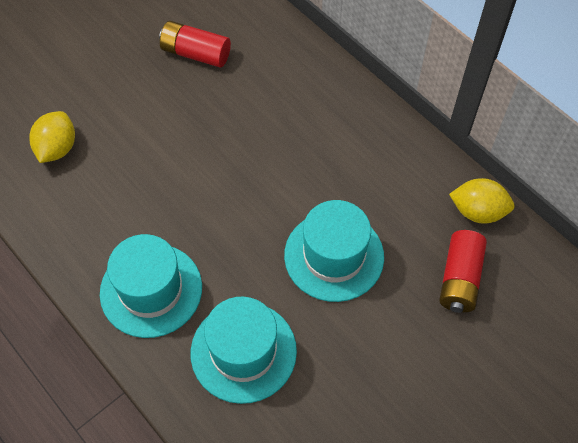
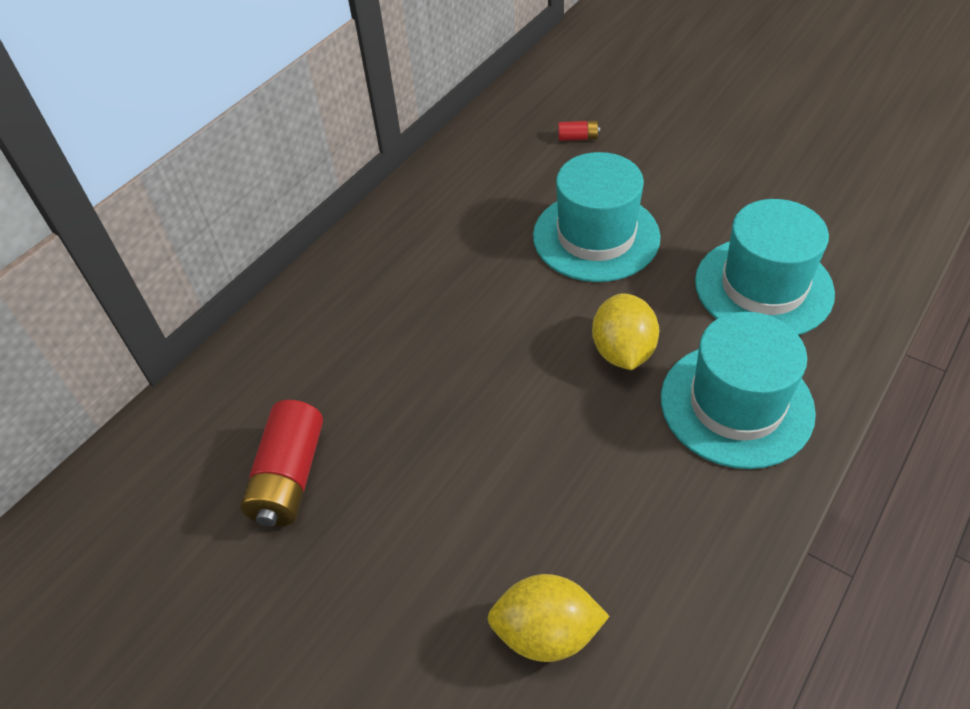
camera: 100 degrees left, 10 degrees down
(459, 279) = (578, 138): red battery -> red battery, size x0.46
(477, 211) = (487, 137): yellow lemon -> yellow lemon (622, 351)

